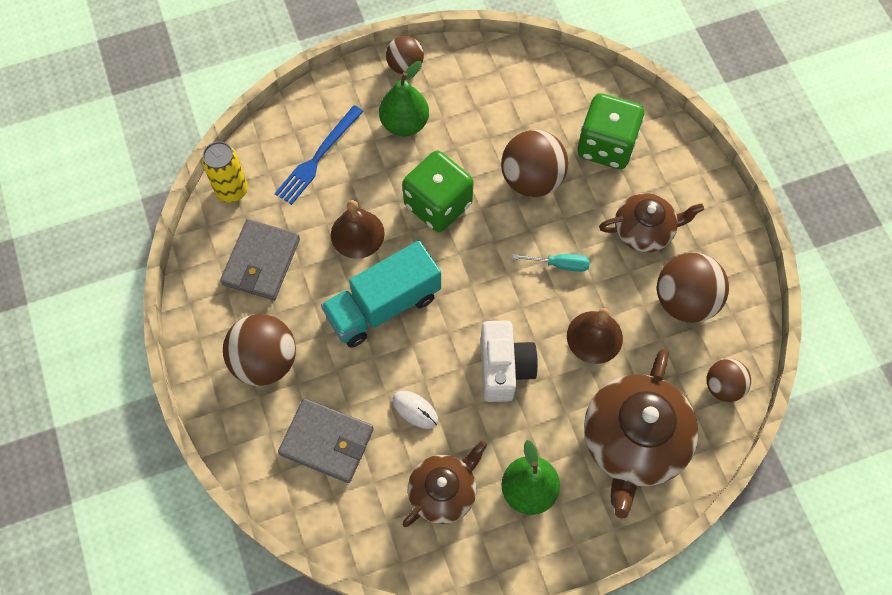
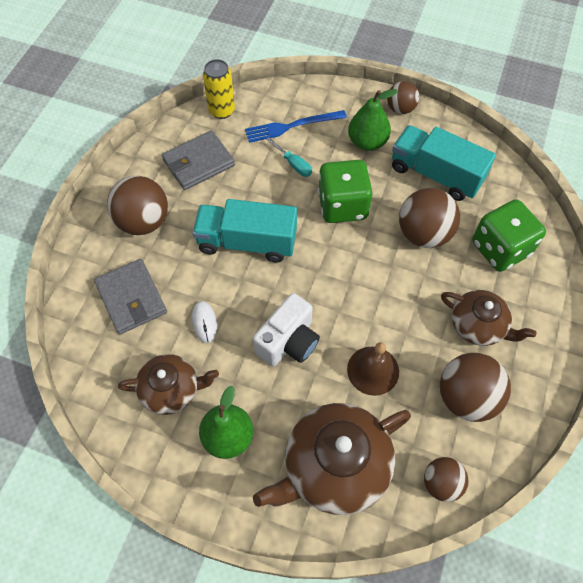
camera: 40 degrees right, 5 degrees down
(357, 234) = (273, 187): brown bell -> none
(494, 112) = (435, 174): none -> turquoise truck
(560, 264) = (392, 303): turquoise screwdriver -> turquoise screwdriver (293, 164)

